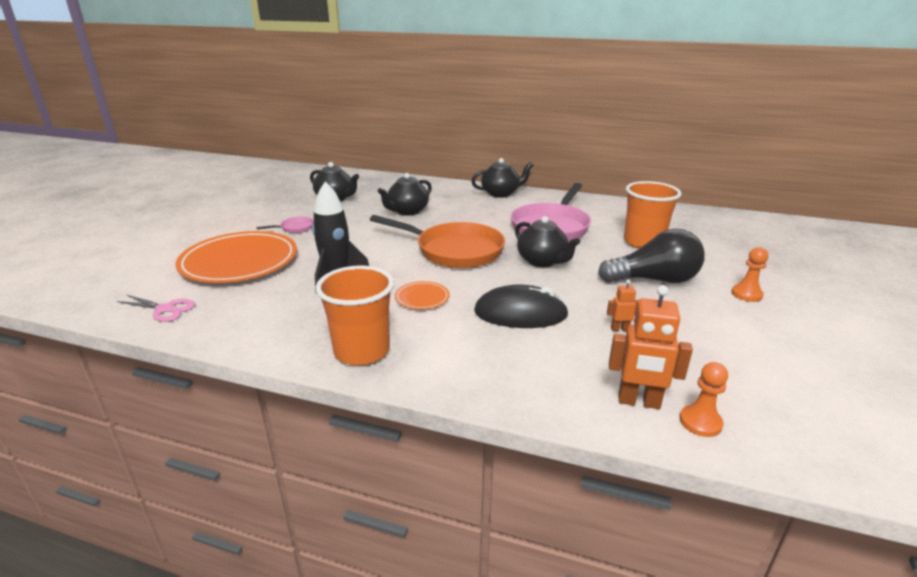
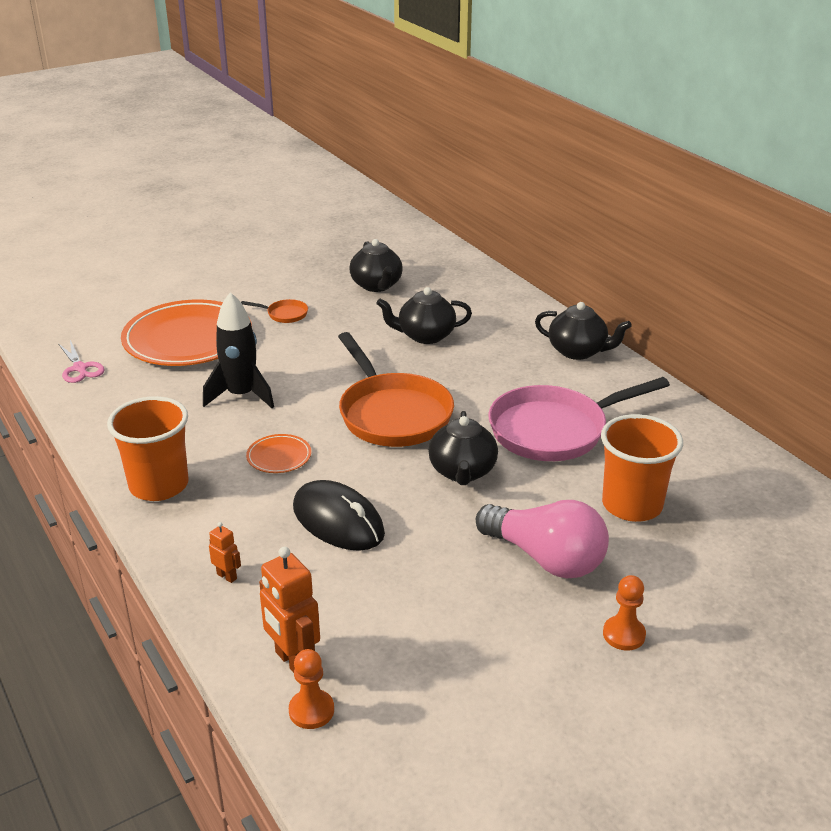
camera: 40 degrees right, 5 degrees up
(295, 228) = (284, 314): pink pan -> orange pan
(619, 329) = (402, 589): orange robot -> orange robot (227, 576)
(653, 280) = (545, 558): black light bulb -> pink light bulb

